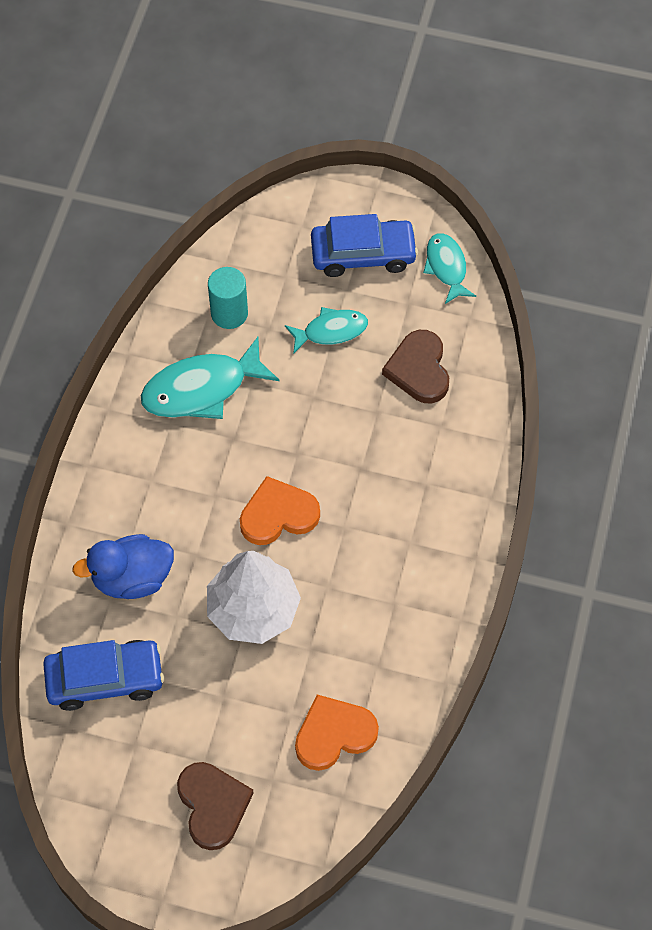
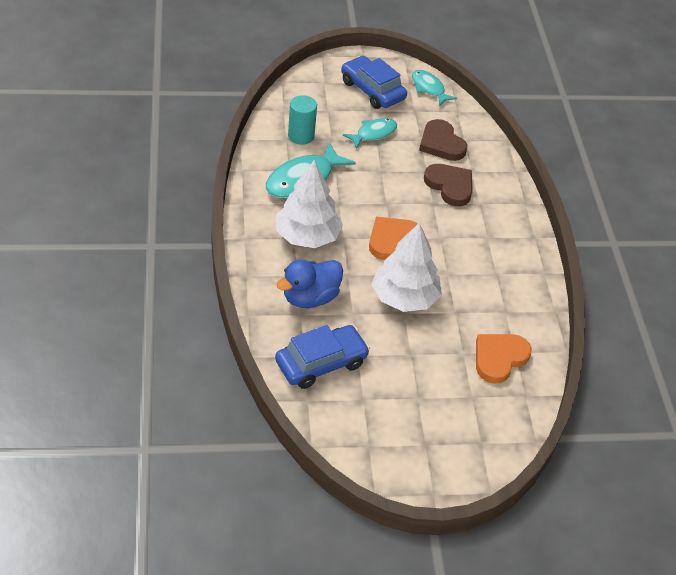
camera: 25 degrees left, 15 degrees down
(169, 481) = (307, 236): none -> white tree
(213, 805) = (439, 423): brown heart -> brown heart (450, 186)
(363, 254) = (372, 90): blue car -> blue car turned 105 degrees counterclockwise

